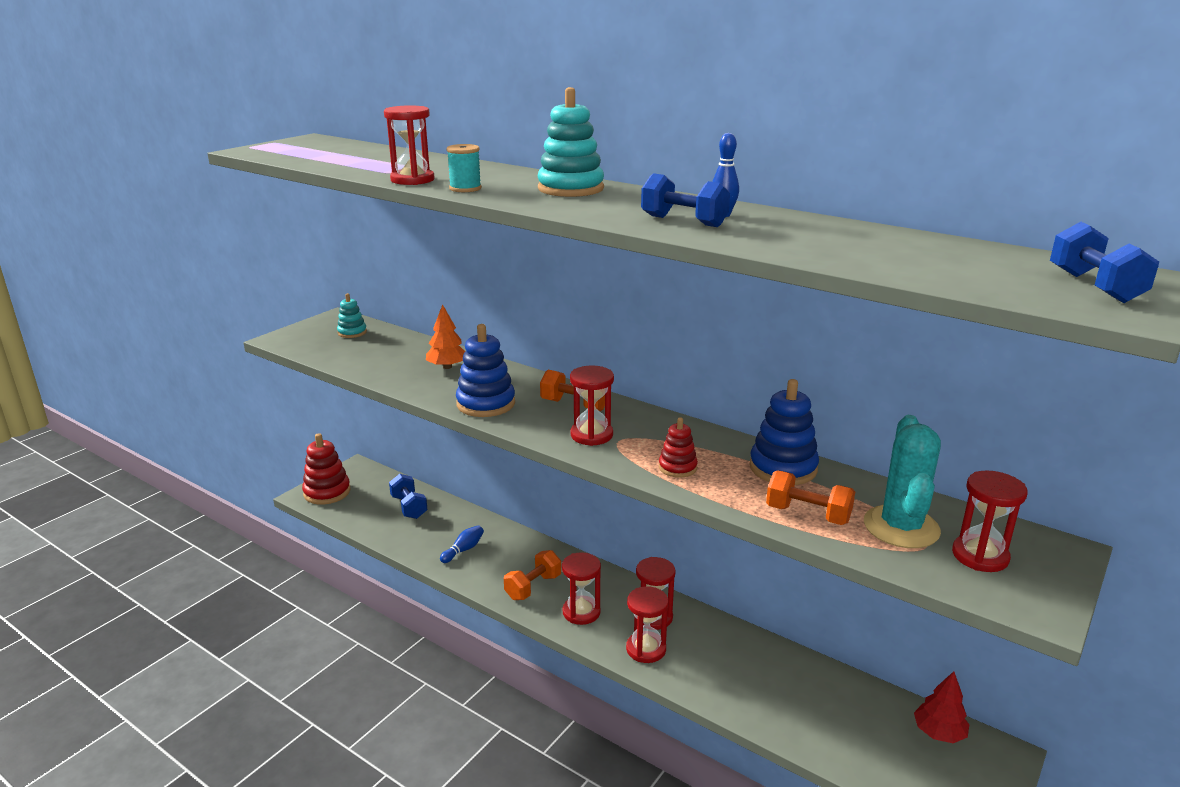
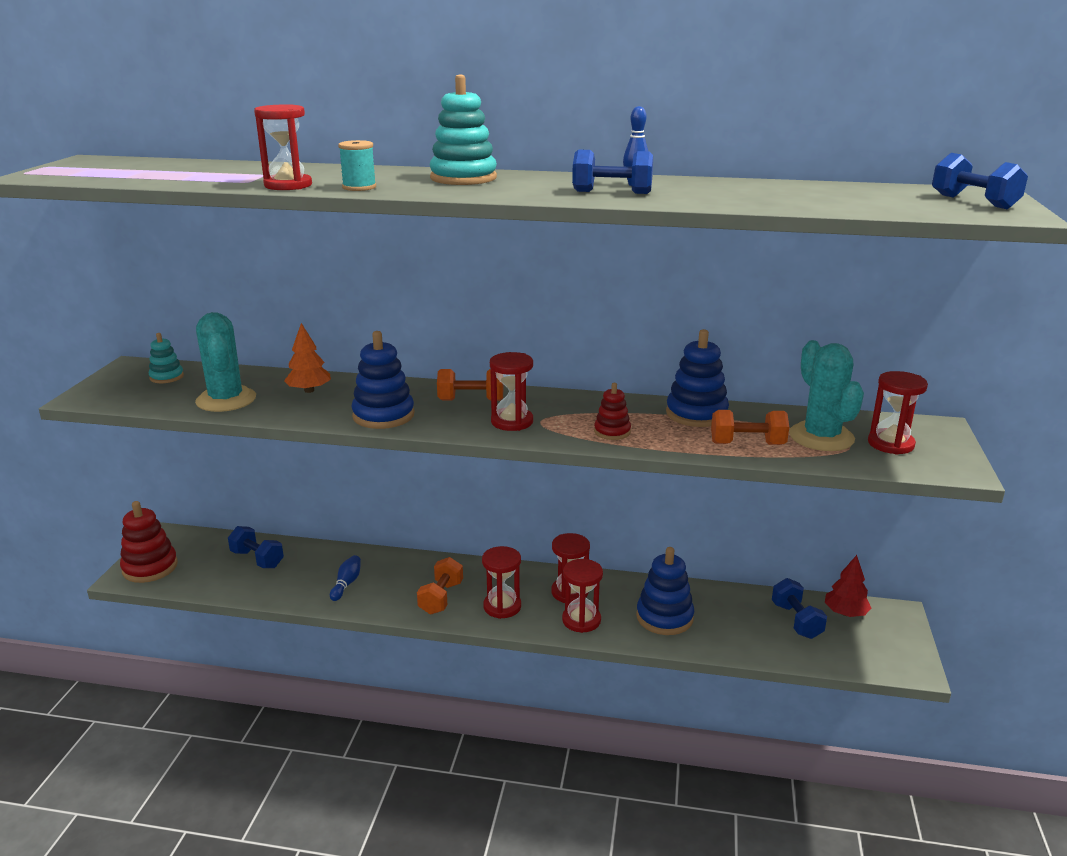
camera: 25 degrees left, 0 degrees up
(377, 362) = (226, 400): none -> turquoise cactus
(731, 672) = (664, 617): none -> blue stacking toy
(873, 723) = (796, 621): none -> blue dumbbell

